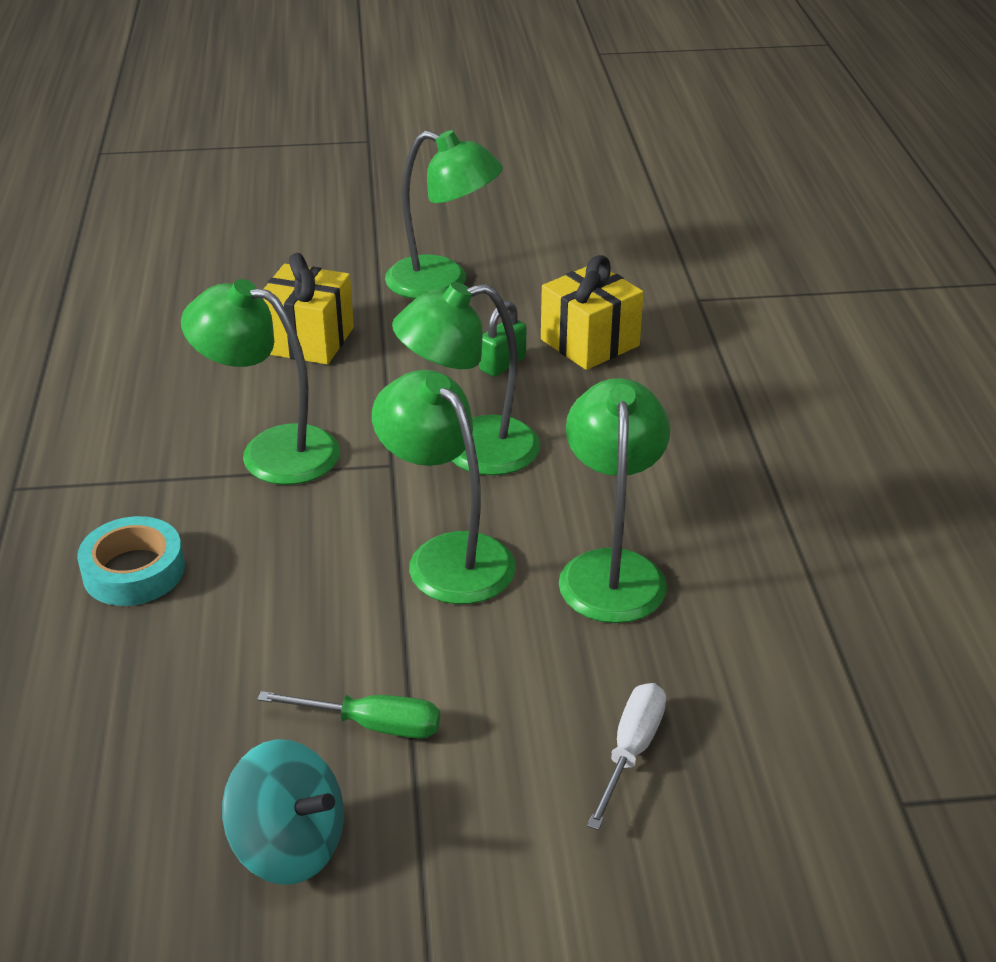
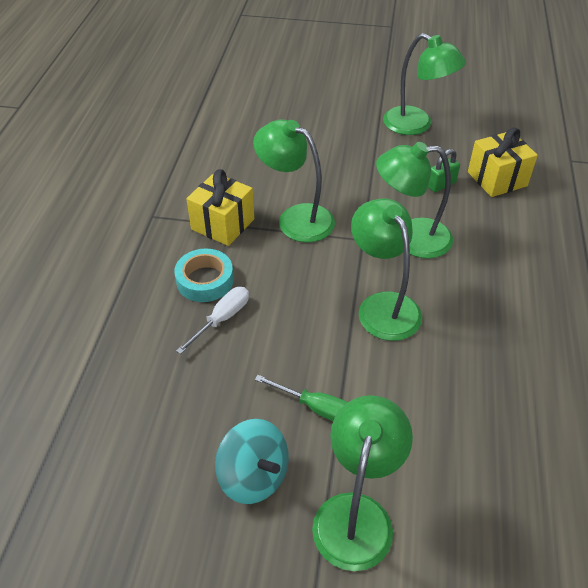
camera: 15 degrees right, 10 degrees up
(308, 340) = (331, 150): yellow gift -> yellow gift (222, 224)
(611, 569) = (479, 335): green lamp -> green lamp (356, 514)
(631, 751) = (467, 461): white screwdriver -> white screwdriver (222, 319)

